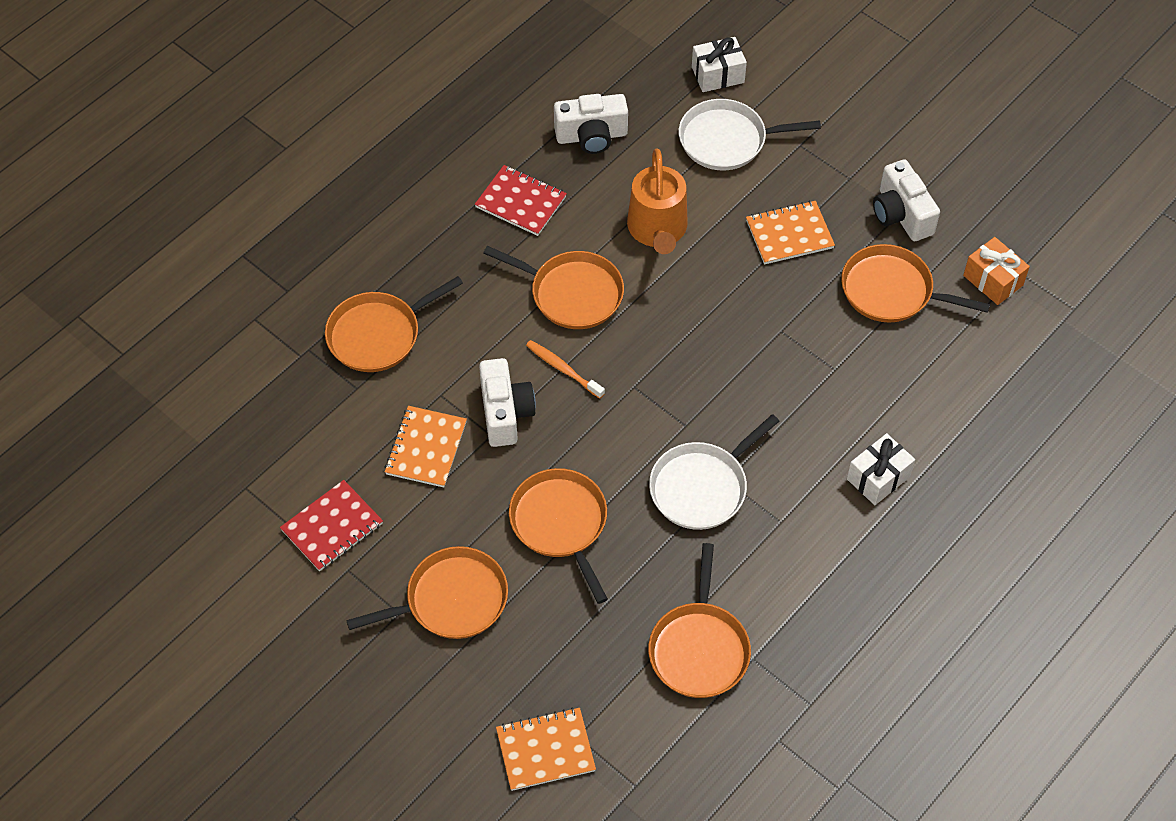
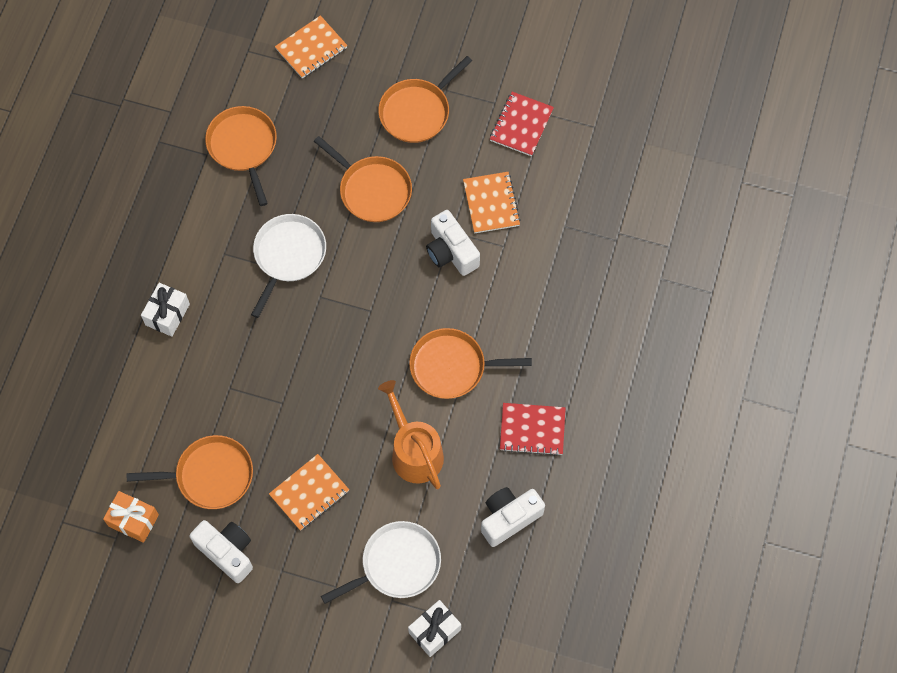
camera: 155 degrees right, 10 degrees up
(378, 334) = (574, 272): orange pan -> none
(563, 369) = (427, 302): orange toothbrush -> none

